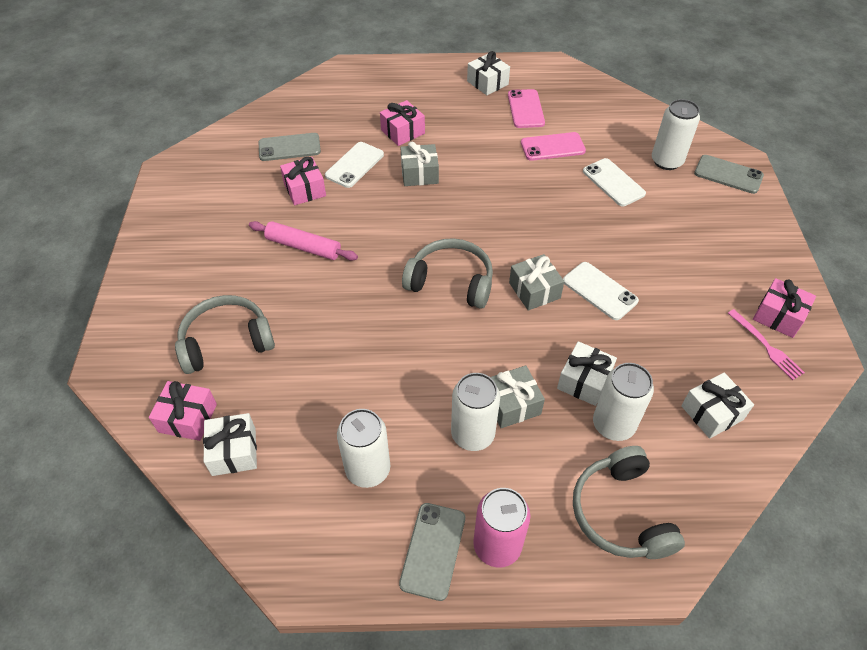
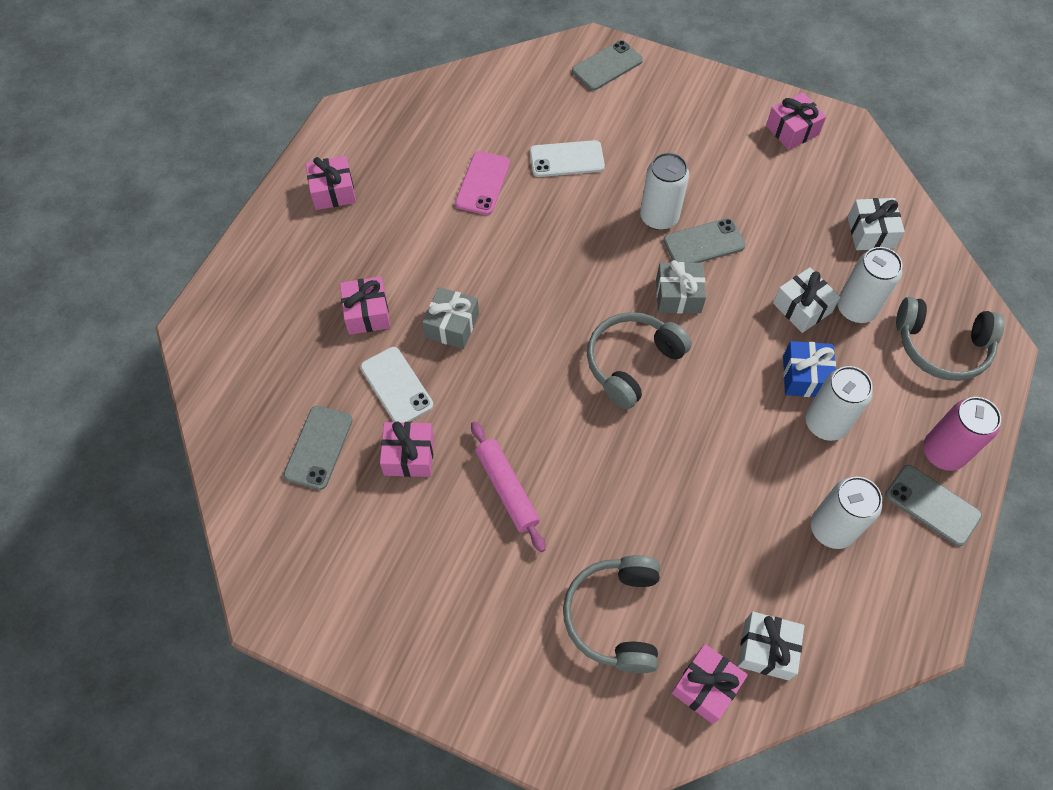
camera: 65 degrees left, 10 degrees up
(303, 247) = (507, 489): pink rolling pin -> pink rolling pin turned 75 degrees counterclockwise
(487, 83) = (333, 191): white gift -> pink gift
(512, 404) = (805, 376): grey gift -> blue gift
(525, 109) = (404, 177): pink phone -> none
(599, 291) = (703, 243): white phone -> grey phone
(666, 161) = (561, 101): white can -> white can (659, 217)
(767, 347) = (820, 157): pink fork -> none

